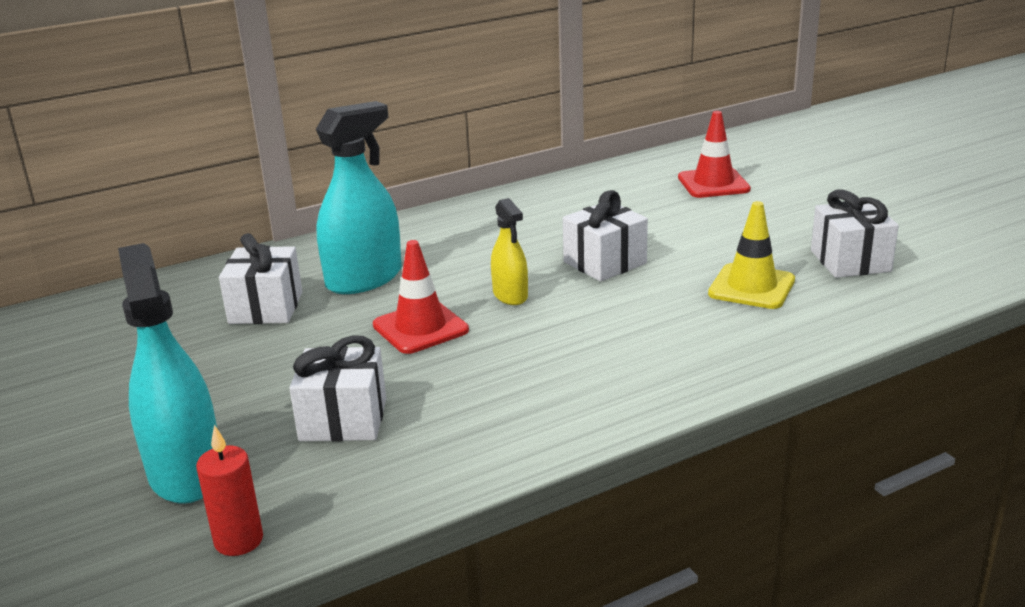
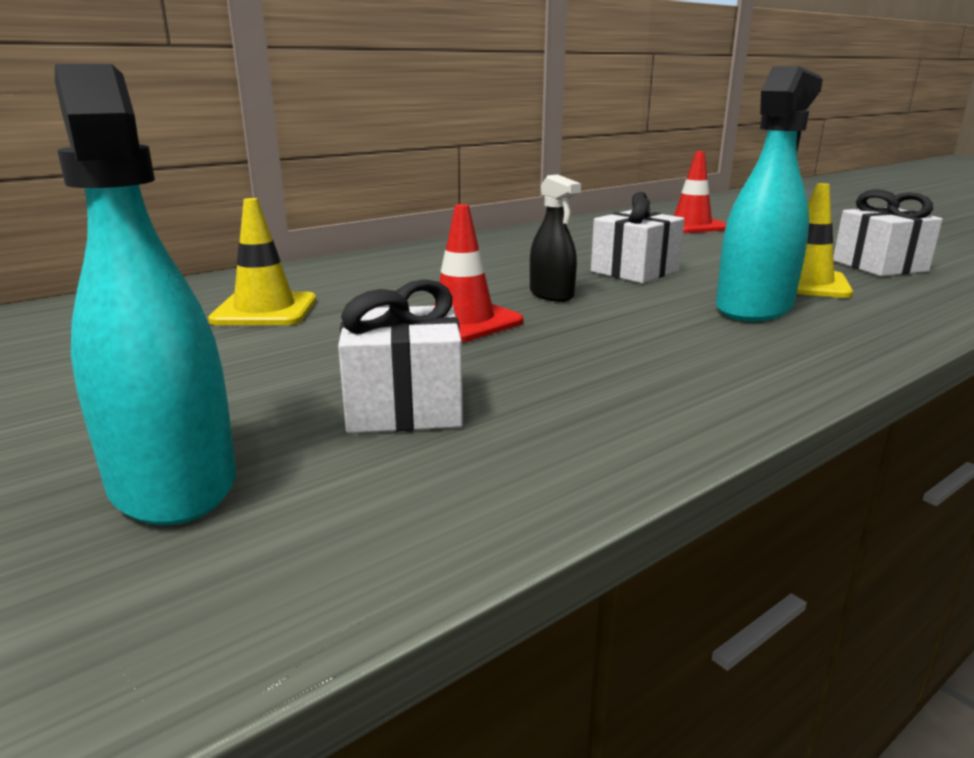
camera: 10 degrees left, 5 degrees down
(239, 540) = (280, 579): red candle -> none
(266, 308) = (265, 310): white gift -> yellow traffic cone
(364, 279) = (376, 287): turquoise spray bottle -> turquoise spray bottle (754, 308)
(510, 295) = (551, 295): yellow spray bottle -> black spray bottle

